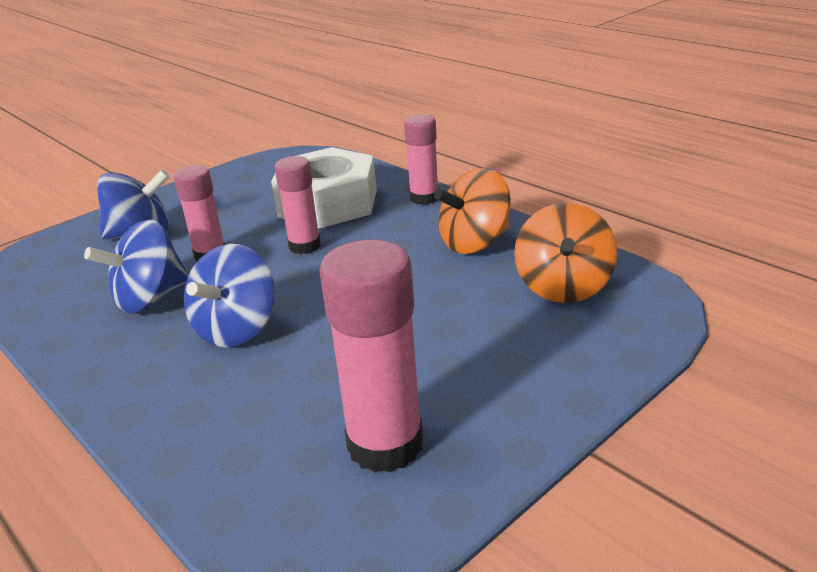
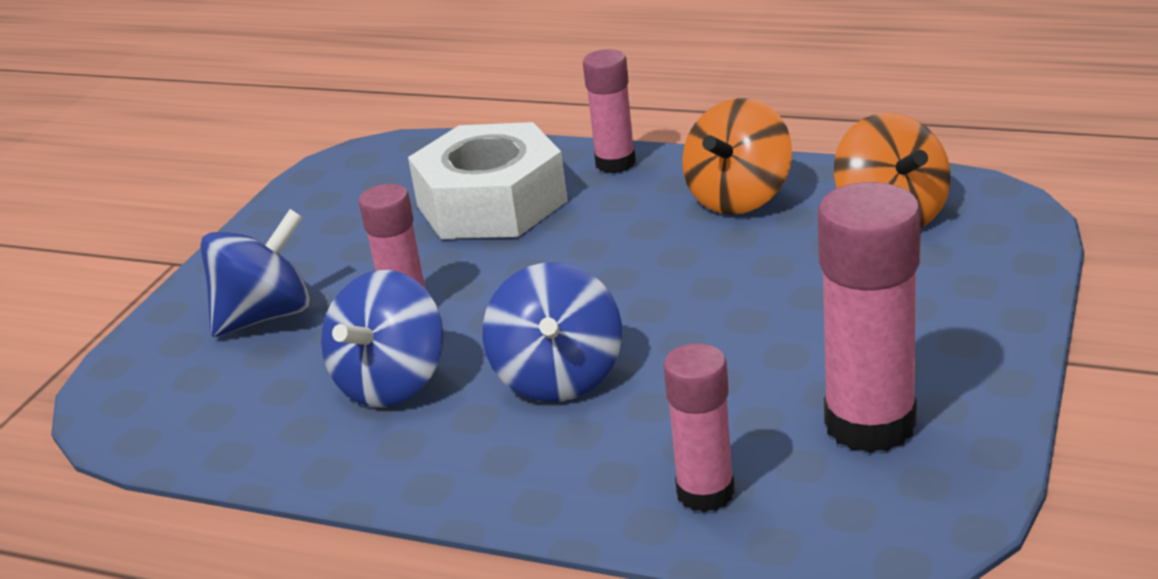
camera: 25 degrees left, 0 degrees up
(305, 246) = (525, 262): pink glue stick -> pink glue stick (705, 492)

